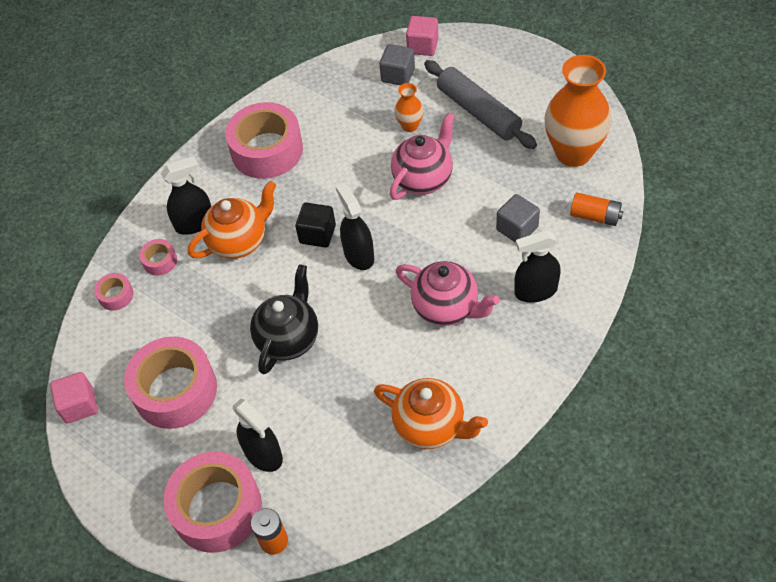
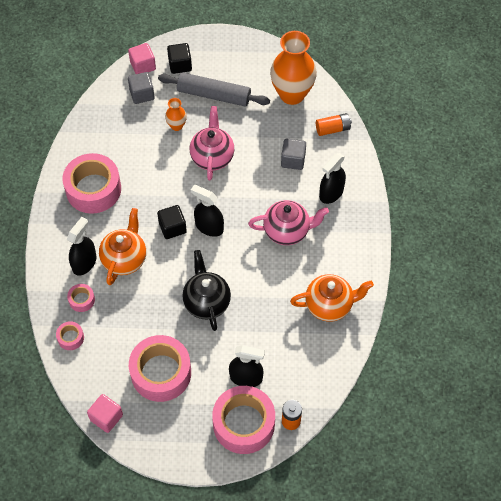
camera: 40 degrees left, 5 degrees up
(465, 63) = (180, 65): none -> black cube

